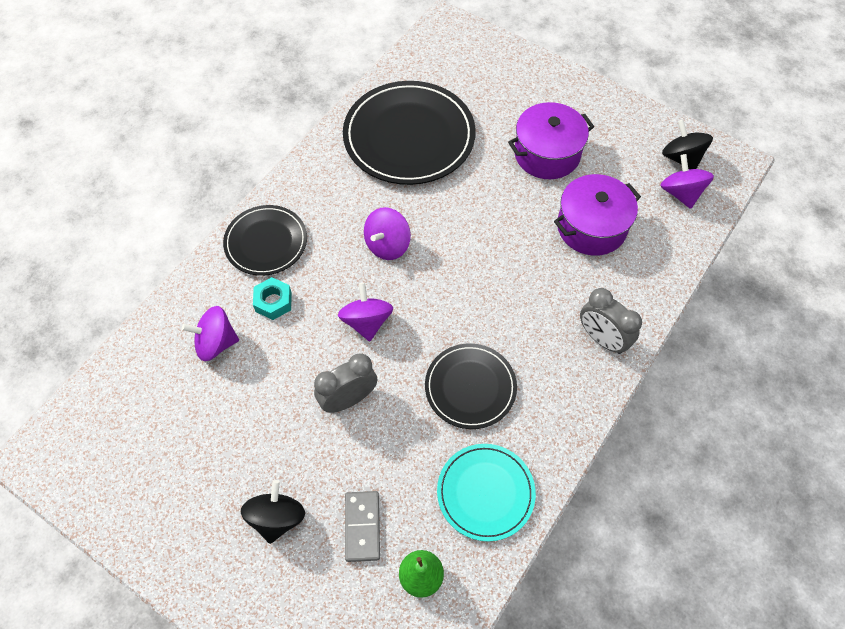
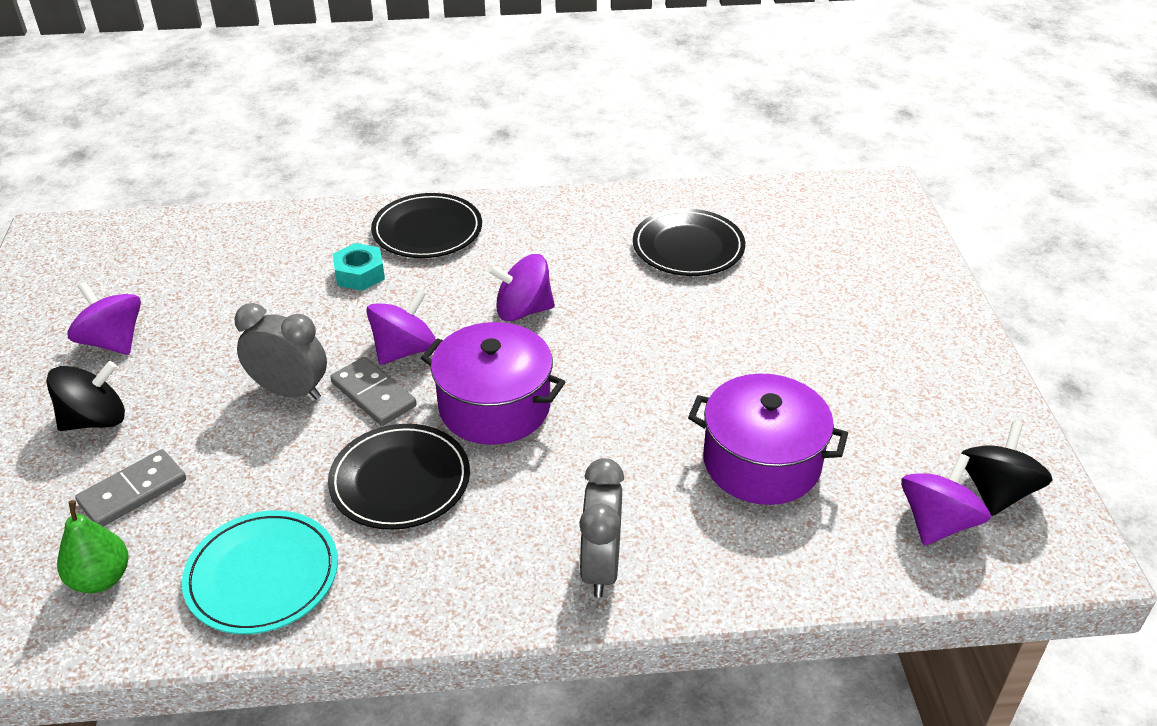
camera: 50 degrees right, 20 degrees down
(216, 343) = (271, 266): purple spinning top -> purple spinning top (113, 342)
(390, 359) = (373, 394): none -> grey domino
(409, 136) = (688, 247): black plate -> black plate, size x0.58
(547, 154) = (817, 363): purple pot -> purple pot (494, 406)

